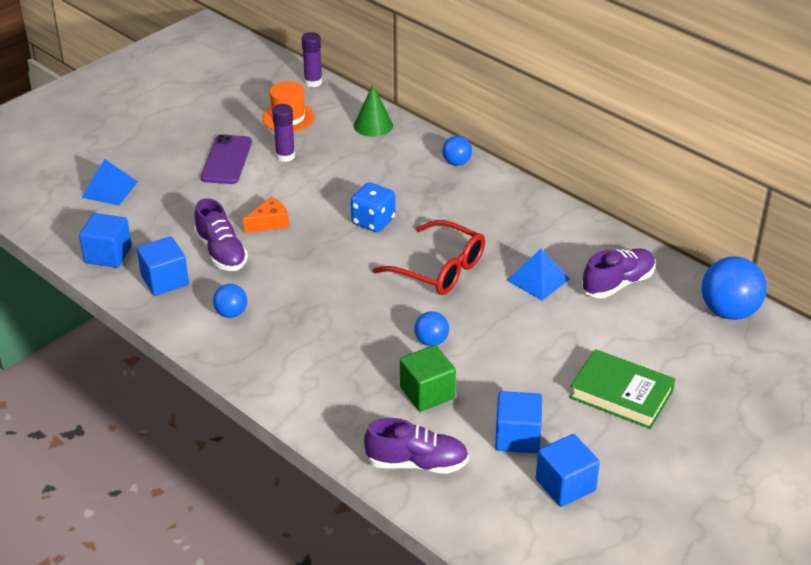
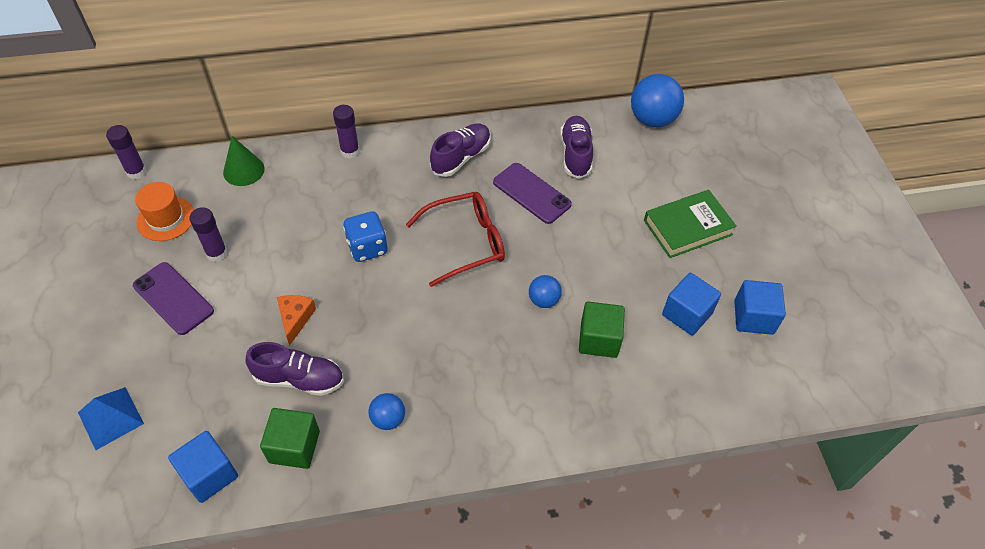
camera: 55 degrees left, 15 degrees up
(165, 280) = (294, 447): blue cube -> green cube
(417, 463) = (670, 394): purple shoe -> purple shoe (461, 157)
(456, 162) = (350, 151): blue ball -> purple glue stick
(538, 279) = (532, 193): blue pyramid -> purple phone

